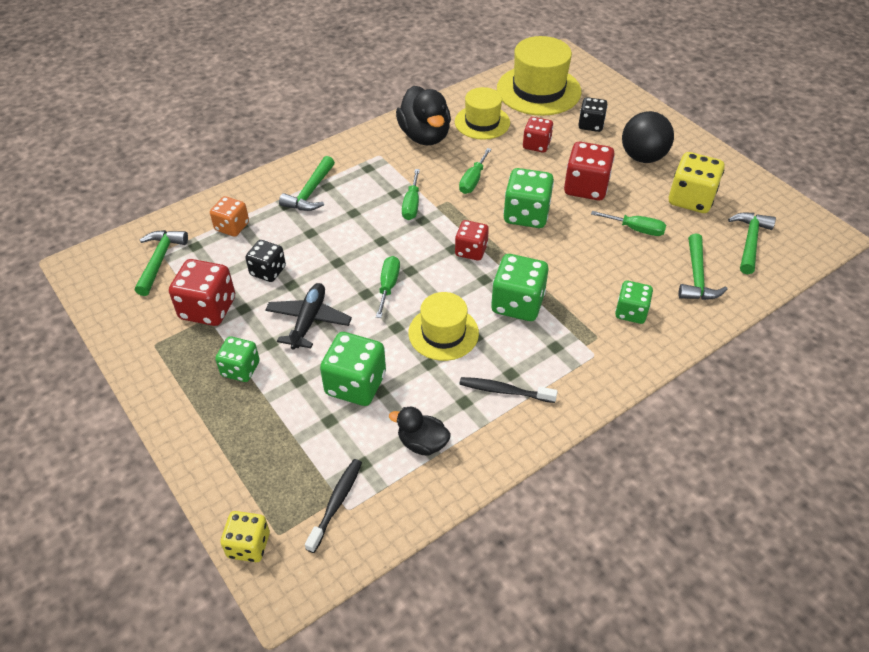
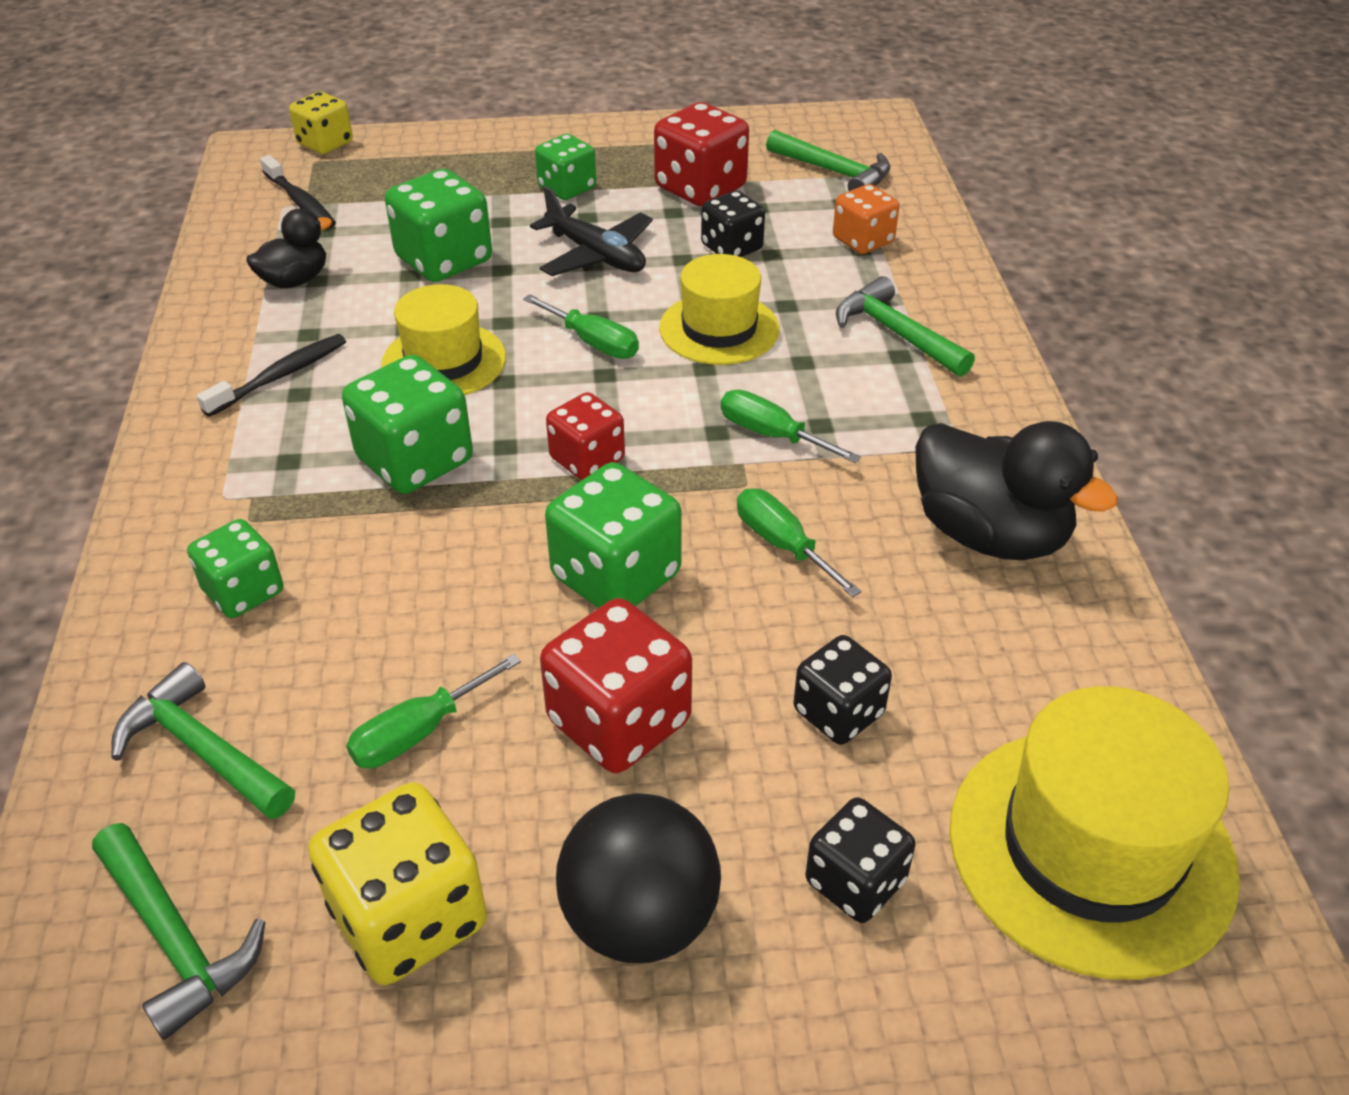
camera: 120 degrees right, 5 degrees down
(425, 136) = (989, 534): black duck -> black duck turned 150 degrees counterclockwise
(482, 122) = (992, 653): yellow hat -> yellow hat (719, 329)
(536, 145) = (838, 712): red dice -> black dice

